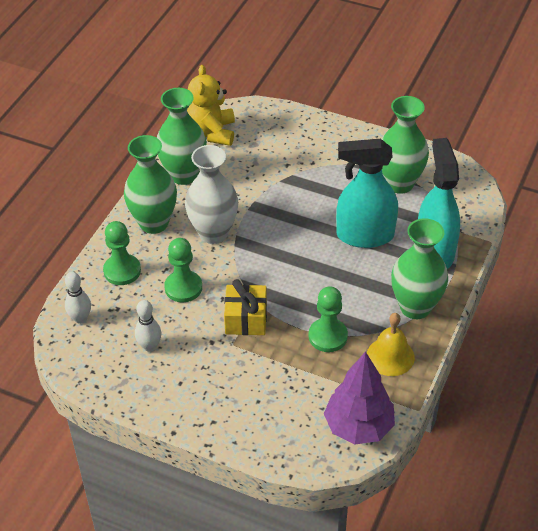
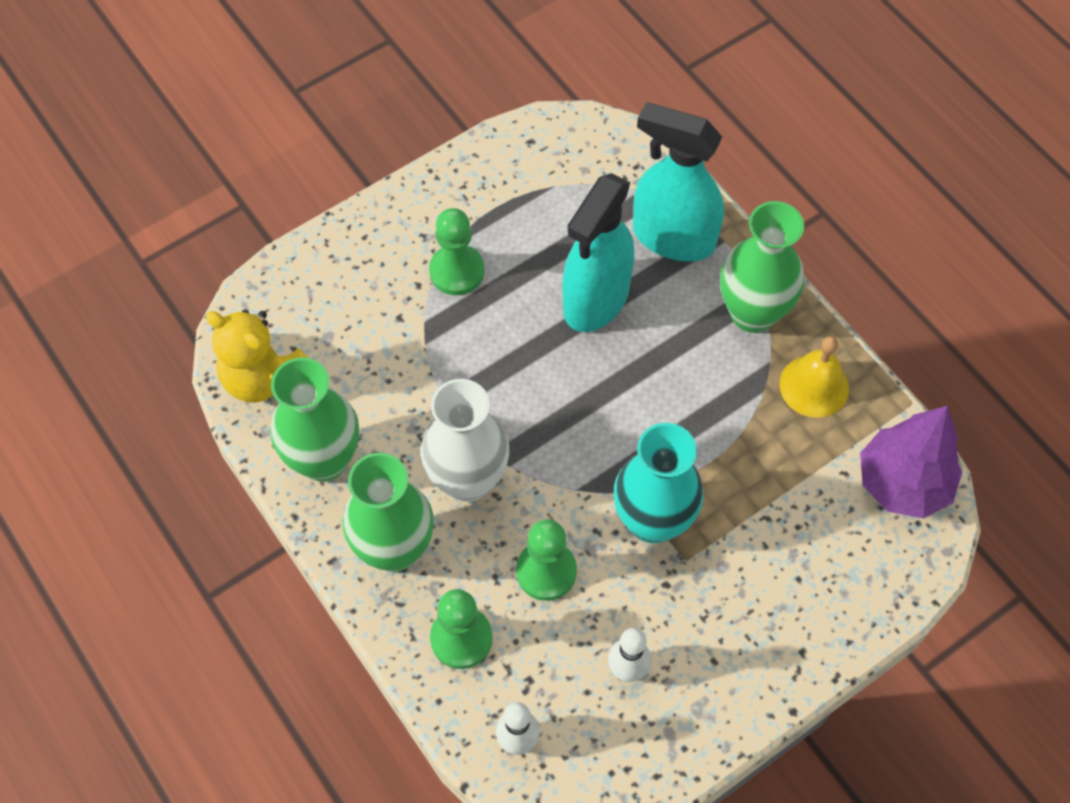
camera: 60 degrees left, 15 degrees up
(246, 319) = (653, 521): yellow gift -> turquoise vase
(328, 336) = (740, 438): green pawn -> green pawn (457, 271)
(399, 183) = (530, 207): green vase -> none

